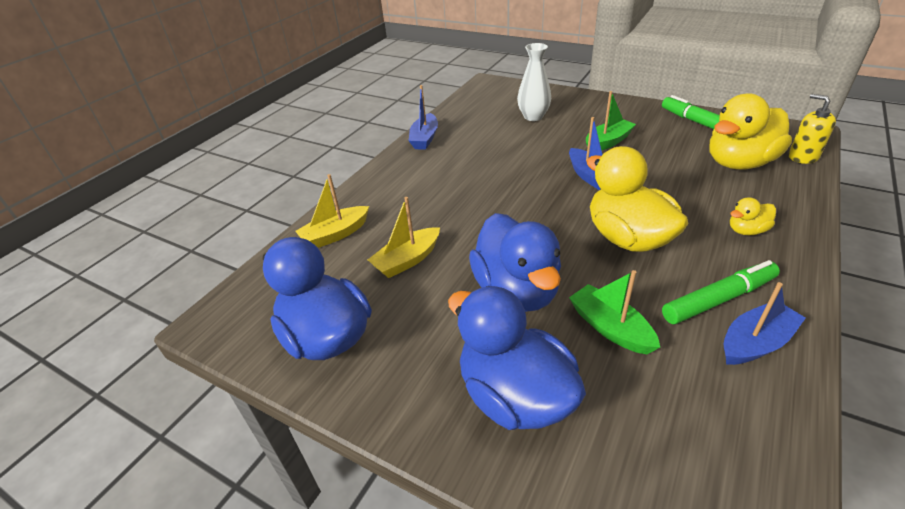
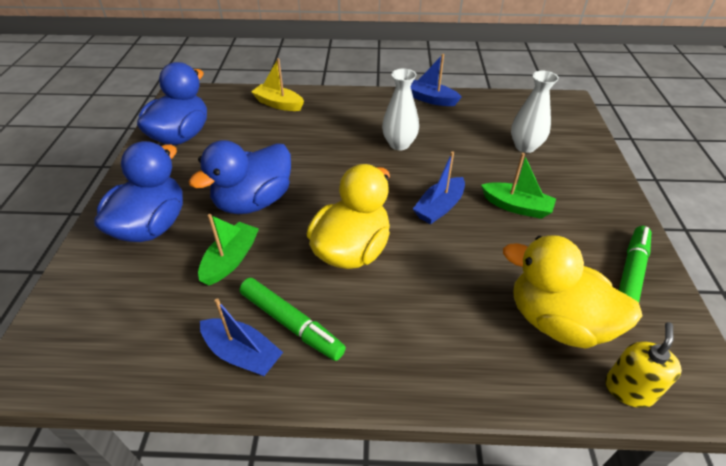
camera: 60 degrees right, 5 degrees up
(407, 260) = (265, 142): yellow boat -> none
(424, 138) = (431, 99): blue boat -> blue boat turned 45 degrees clockwise
(483, 173) = (399, 144): none -> white vase
(746, 230) = (413, 337): yellow duck -> none

